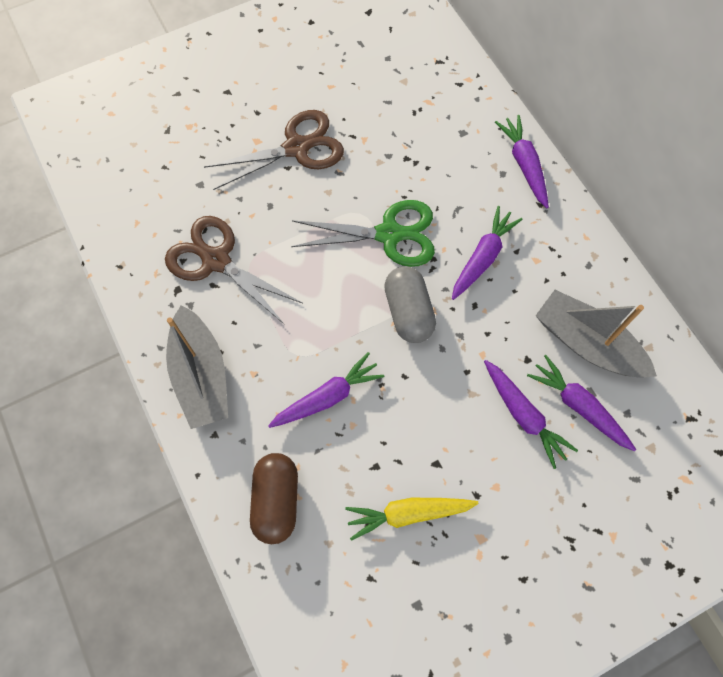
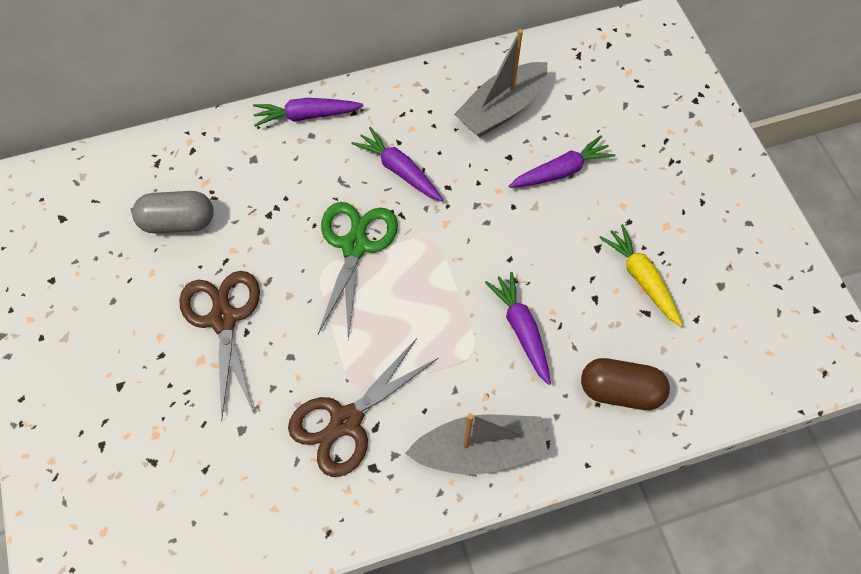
camera: 80 degrees left, 5 degrees down
(408, 312) = (444, 244): grey capsule -> grey capsule (178, 222)
(408, 514) = (641, 278): yellow carrot -> yellow carrot turned 150 degrees clockwise
(578, 406) = (558, 129): purple carrot -> none

